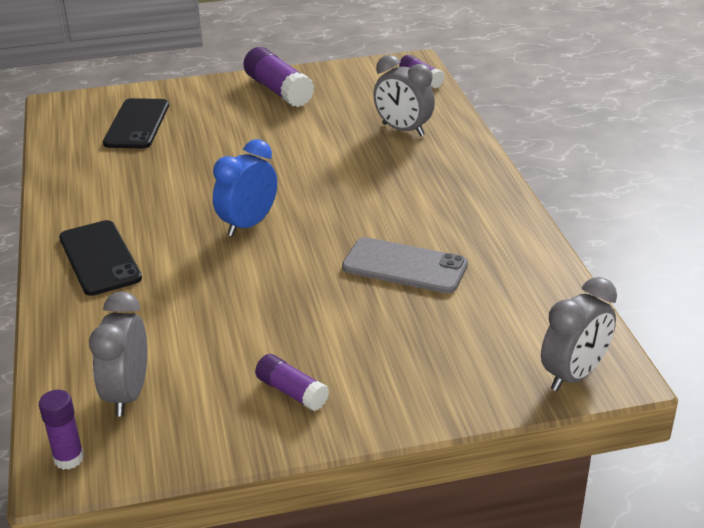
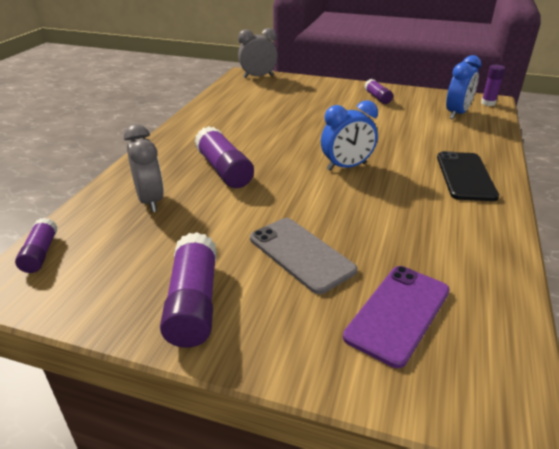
camera: 150 degrees left, 0 degrees up
(128, 394) = (457, 114): grey clock -> blue clock
(137, 124) = (398, 313): black phone -> purple phone
(378, 177) = (224, 170): none -> purple glue stick
(404, 266) = (275, 121): grey phone -> grey phone (301, 254)

